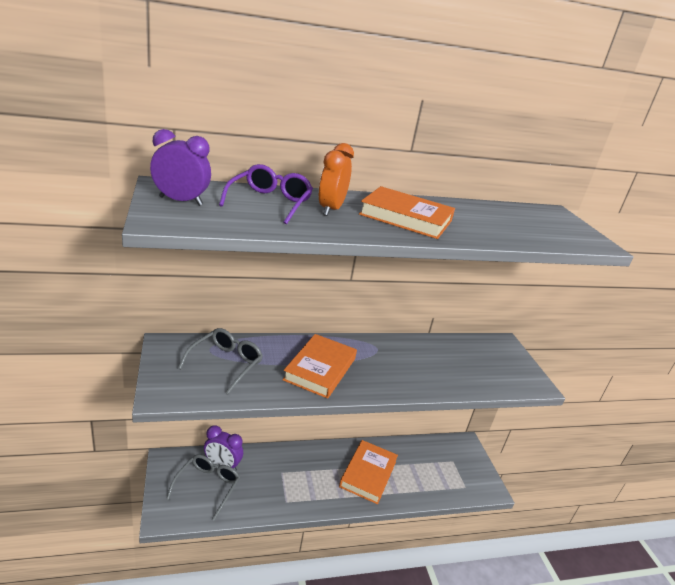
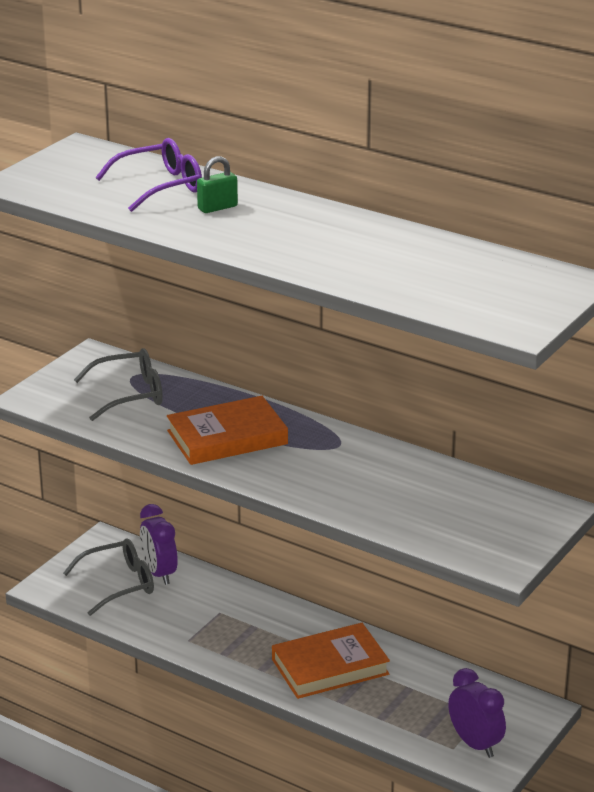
camera: 50 degrees right, 0 degrees up
(180, 201) = (68, 167): purple clock -> purple clock (475, 744)
(330, 209) = (217, 207): orange clock -> green padlock
(406, 218) = (295, 236): orange book -> none

